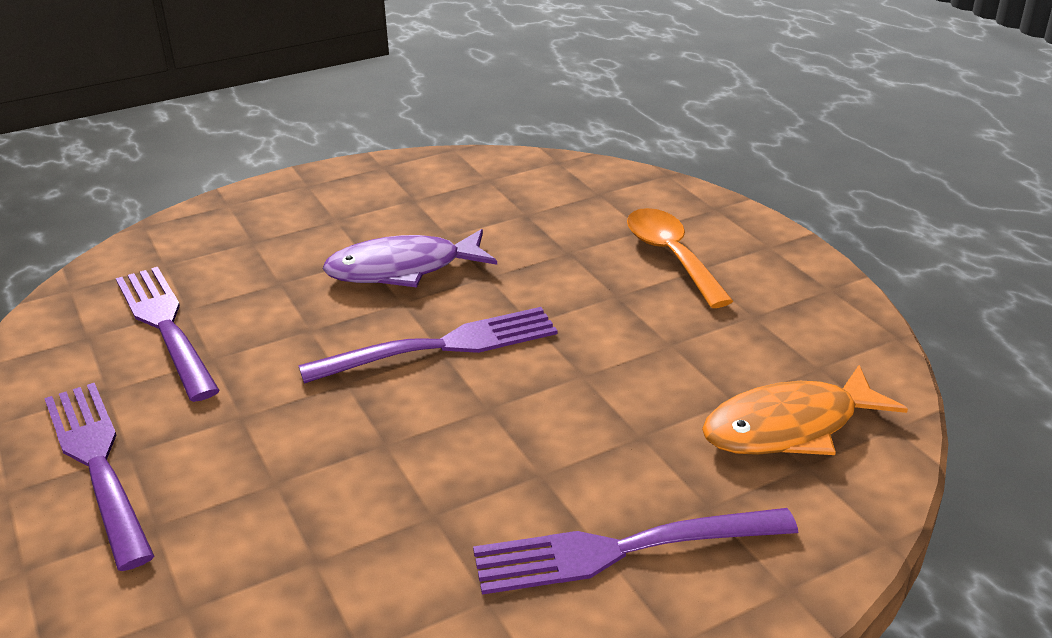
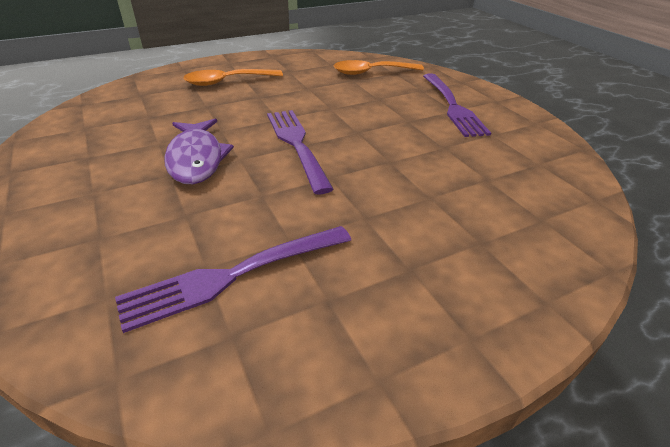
camera: 90 degrees left, 5 degrees up
(99, 465) = (428, 283): purple fork -> none
(789, 427) = (371, 72): orange fish -> orange spoon

